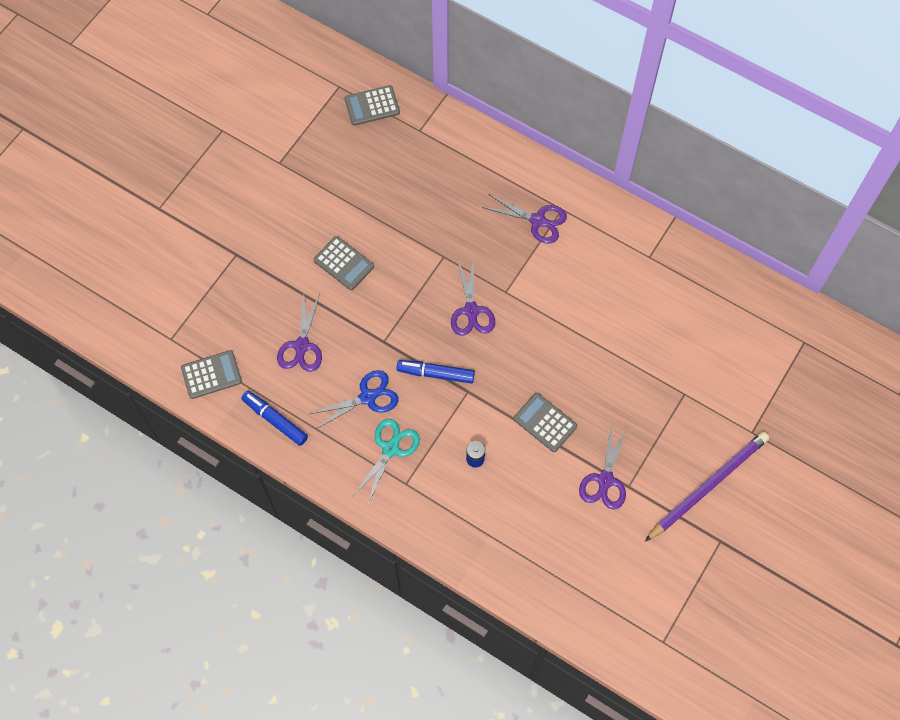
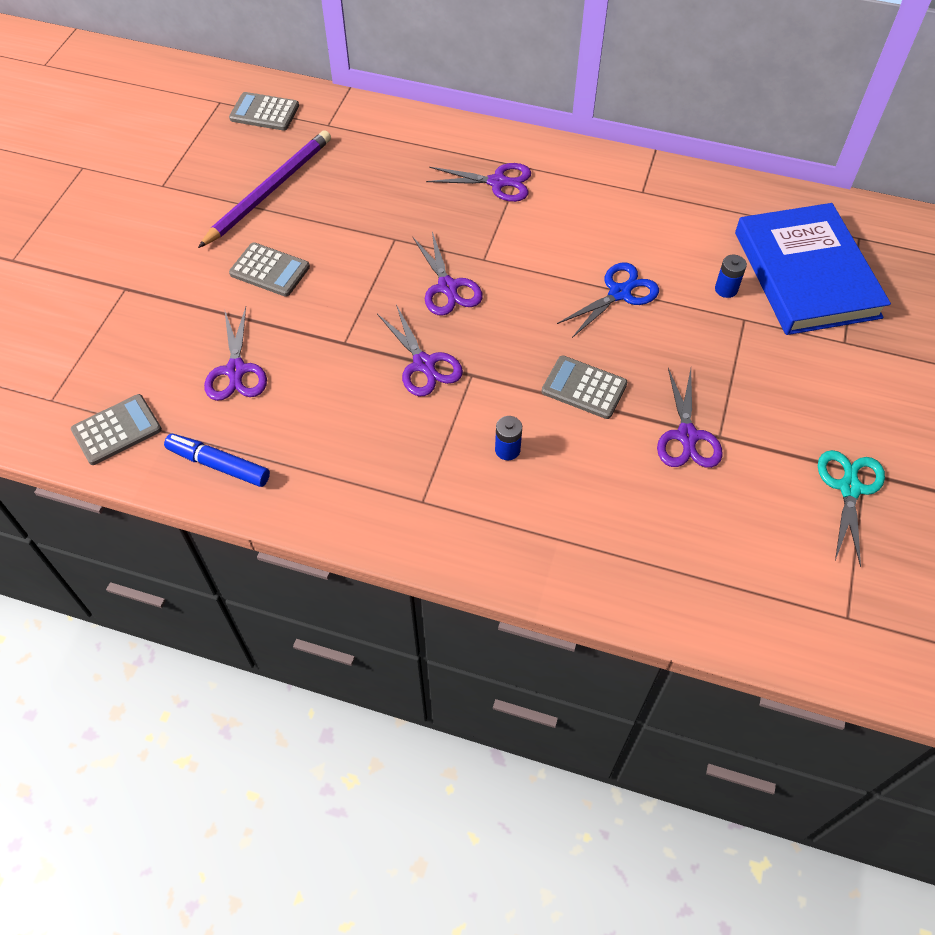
camera: 15 degrees left, 10 degrees down
(367, 397) = (340, 410): blue scissors -> blue scissors (619, 293)
(372, 106) = (264, 112): grey calculator -> grey calculator turned 45 degrees clockwise
(390, 449) = (389, 464): turquoise scissors -> turquoise scissors (849, 488)
(436, 374) = (424, 364): blue marker -> purple scissors
(680, 364) = (726, 289): none -> blue battery
(708, 485) = (819, 412): purple pencil -> purple pencil (269, 190)
(748, 365) = (806, 274): none -> blue book

